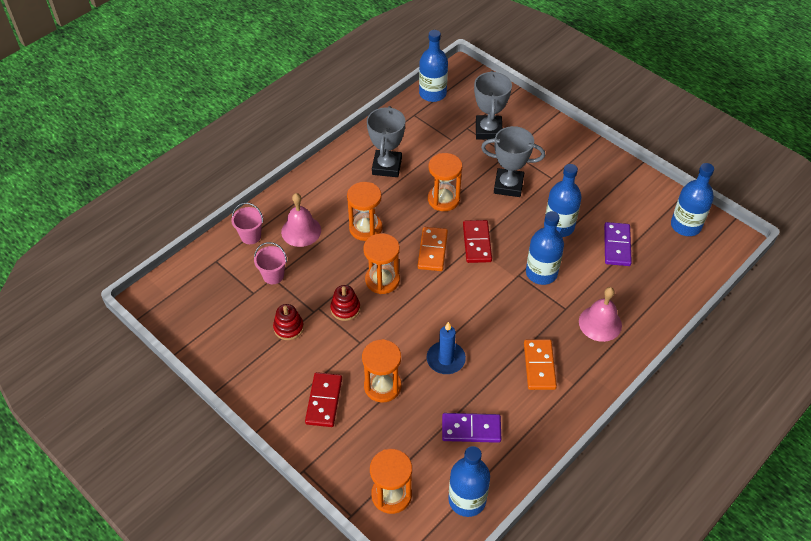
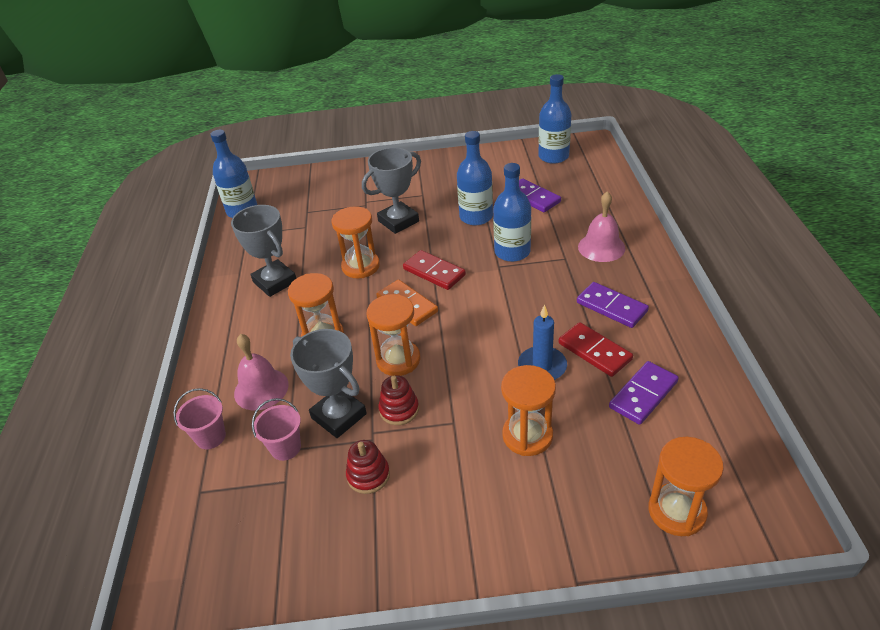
camera: 45 degrees left, 10 degrees down
(324, 401) = (498, 501): red domino -> red domino (594, 351)
(467, 500) = (729, 447): blue bottle -> none
(488, 130) = (327, 201): grey trophy -> grey trophy (339, 416)
(539, 366) = (611, 307): orange domino -> purple domino

